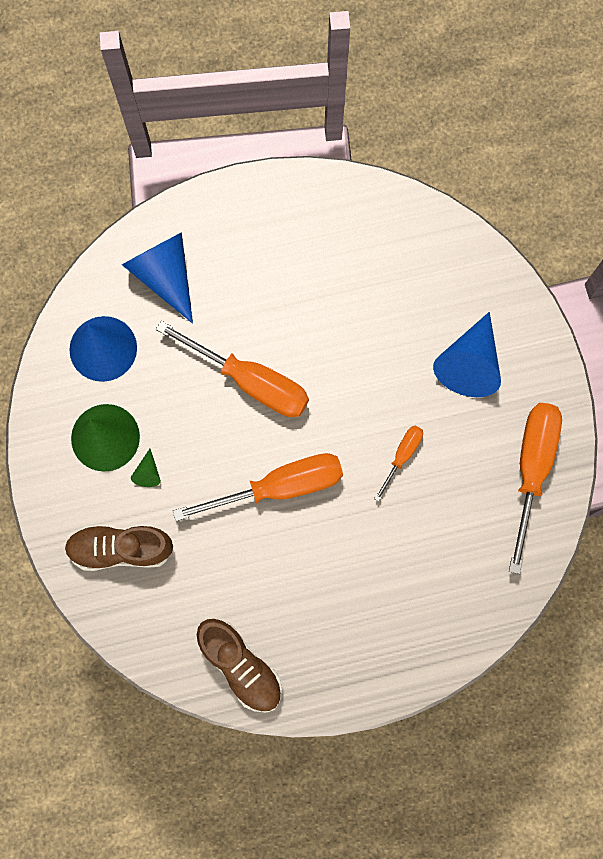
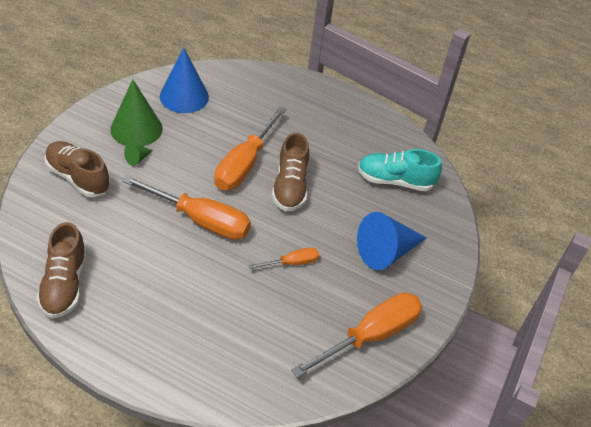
camera: 35 degrees right, 30 degrees down
(164, 275) = (253, 93): blue cone -> none
(251, 381) = (244, 164): orange screwdriver -> orange screwdriver turned 45 degrees clockwise
(318, 368) = (290, 186): none -> brown shoe
(404, 265) = (395, 181): none -> turquoise shoe

